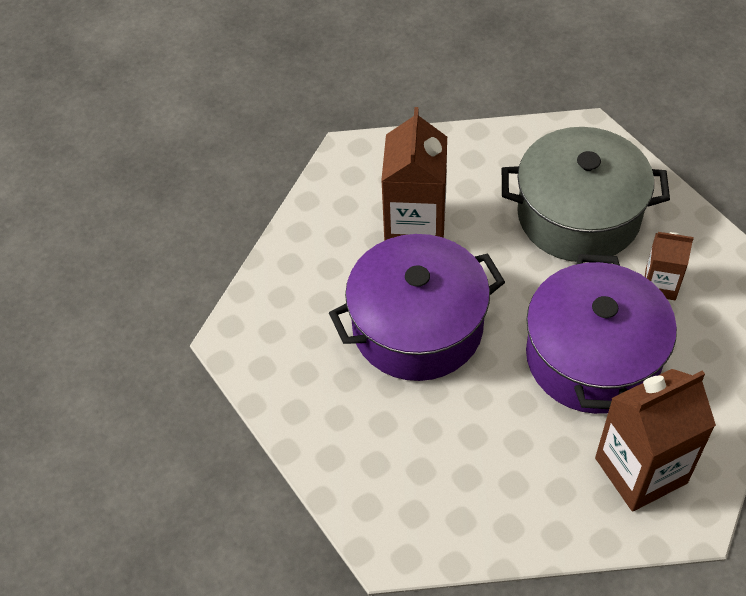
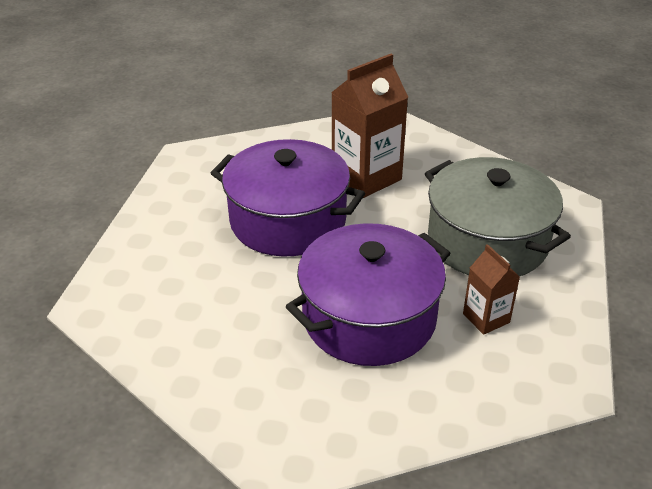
camera: 45 degrees right, 15 degrees down
(640, 470) = (295, 403): brown carton -> none

